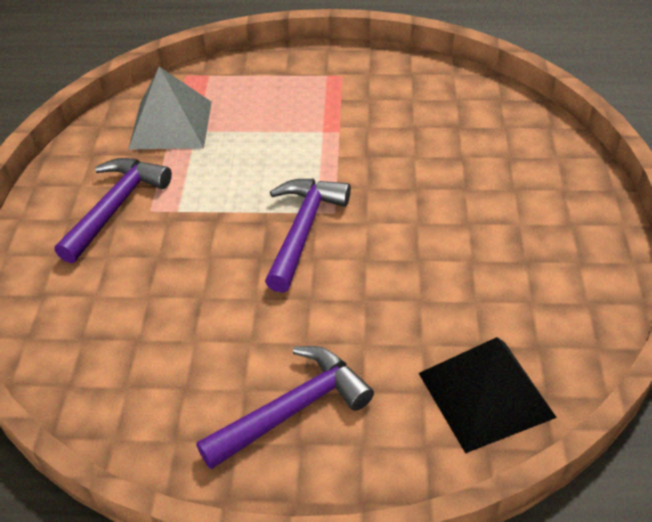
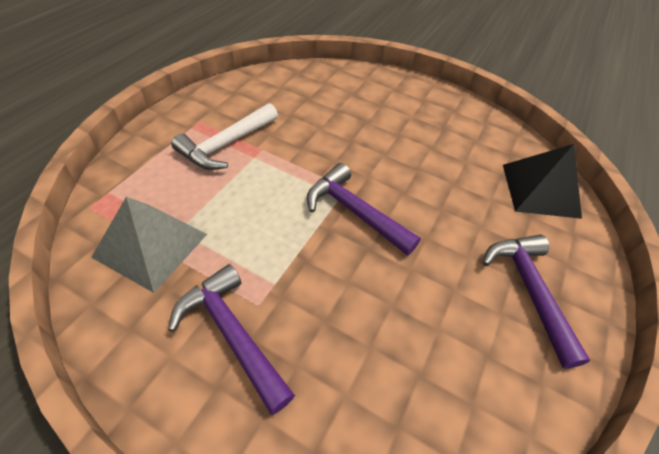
camera: 70 degrees left, 5 degrees up
(323, 106) = (226, 145): none -> white hammer

